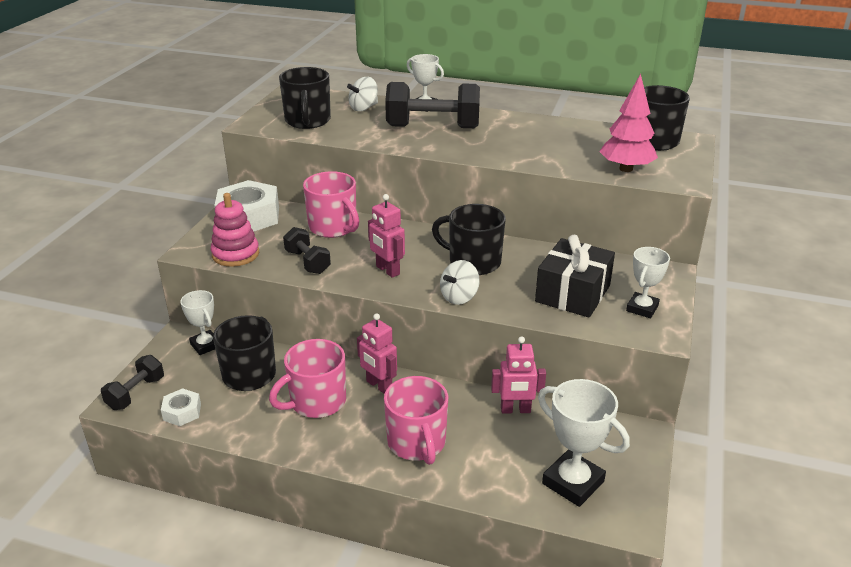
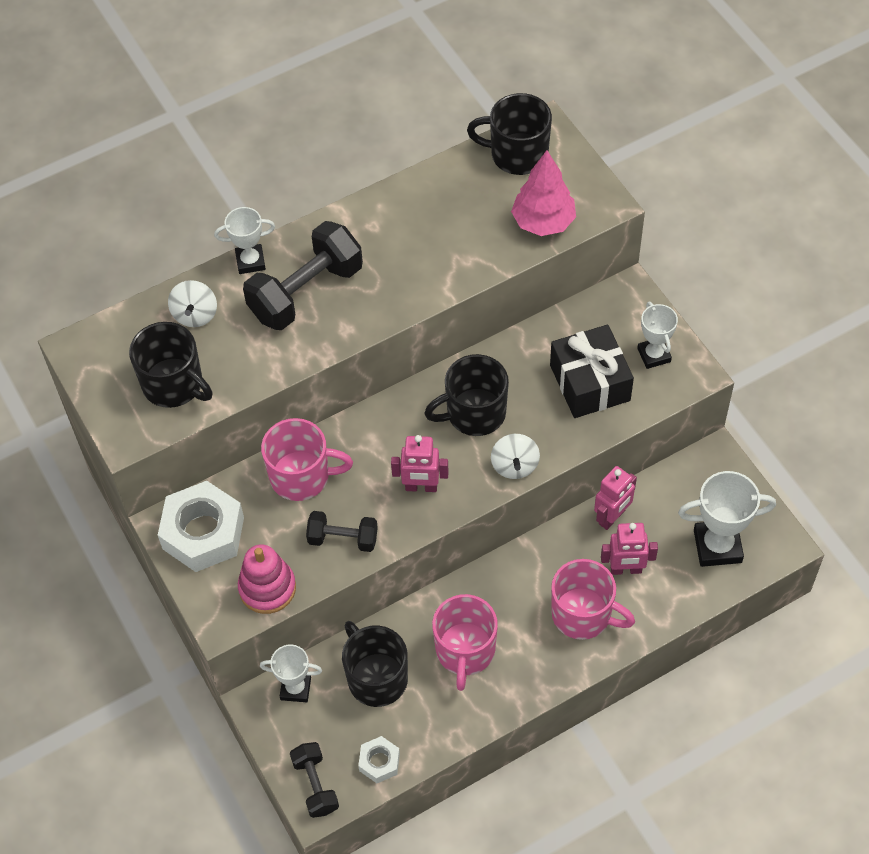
camera: 45 degrees left, 25 degrees up
(379, 385) = (489, 590): pink robot -> pink robot (626, 569)

